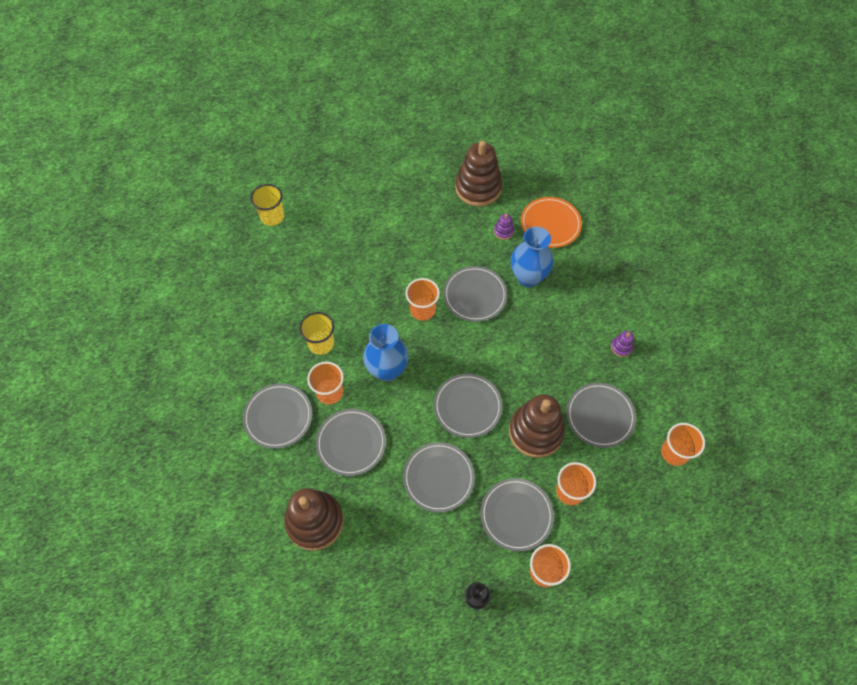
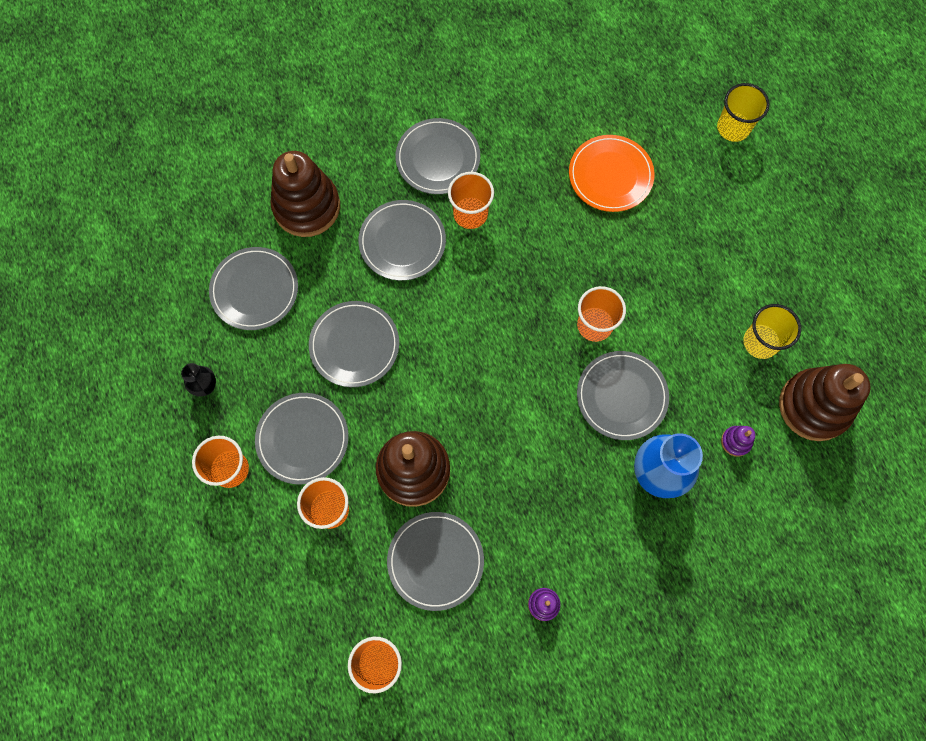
camera: 90 degrees right, 10 degrees up
(321, 343) = (539, 200): yellow cup -> yellow cup (760, 342)
(387, 370) = (502, 281): blue vase -> none
(467, 406) = (450, 382): grey plate -> grey plate (254, 290)
(550, 224) = (756, 514): orange plate -> orange plate (610, 175)

